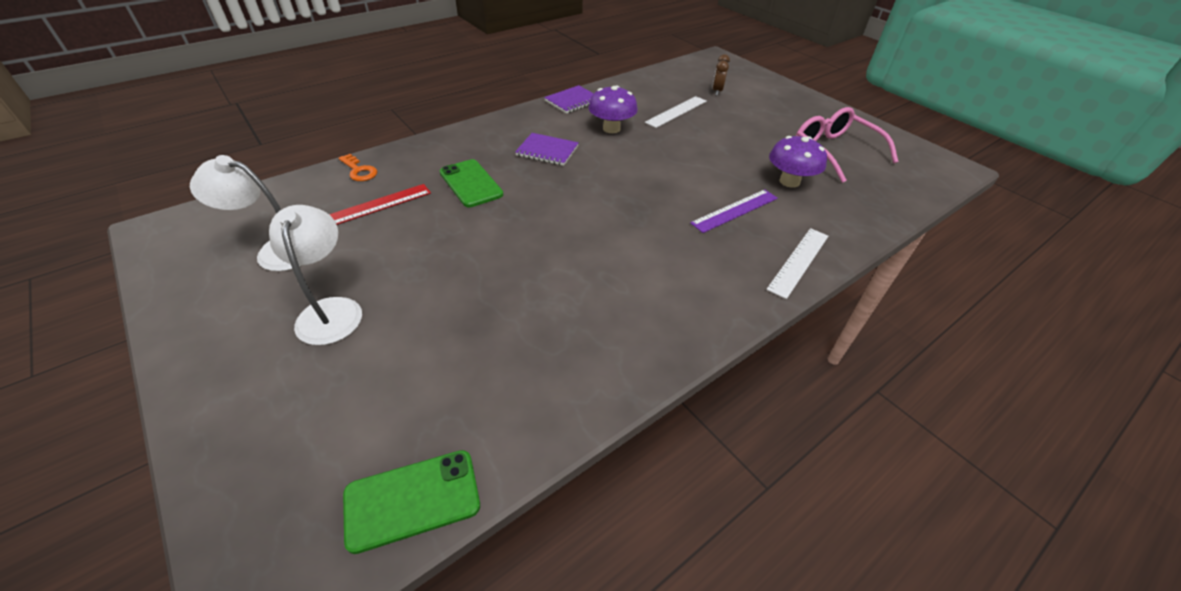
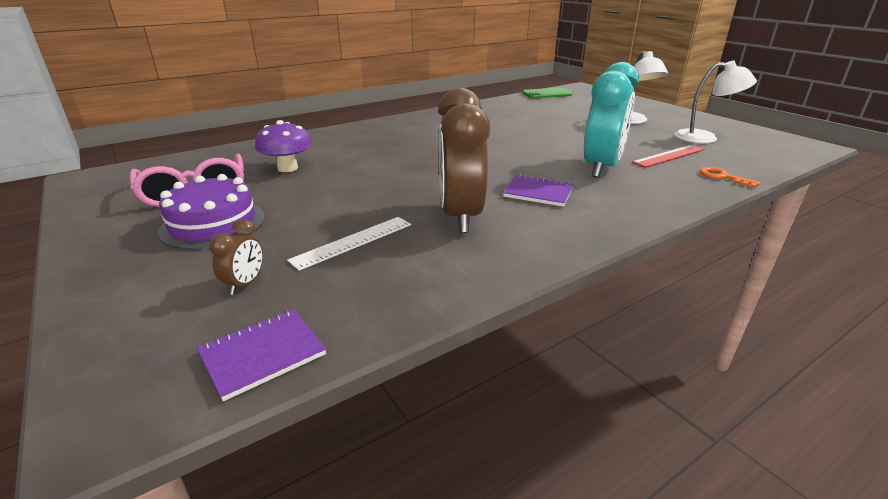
camera: 175 degrees left, 15 degrees down
(471, 183) = (601, 168): green phone -> turquoise clock
(572, 101) = (522, 261): purple notebook -> purple notebook (262, 354)
(611, 128) = (460, 217): purple mushroom -> brown clock
(735, 210) = (361, 152): purple ruler -> none
(779, 123) = (213, 224): none -> purple cake
(798, 261) = (340, 132): white ruler -> none

